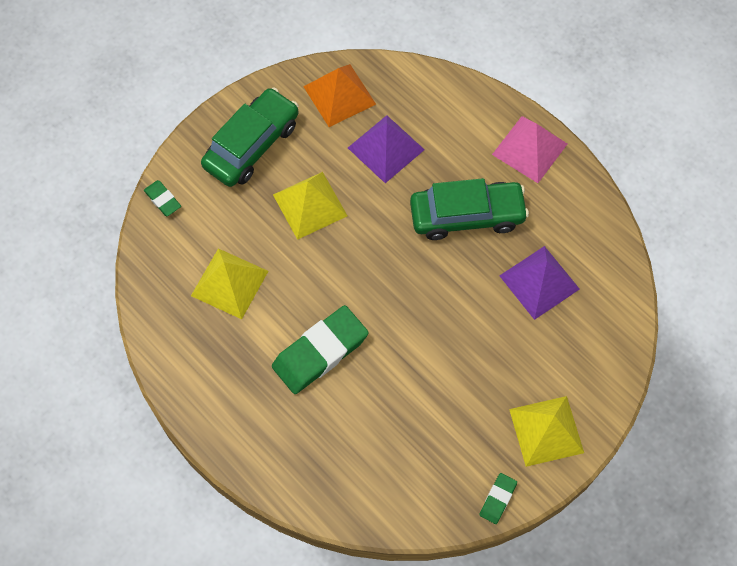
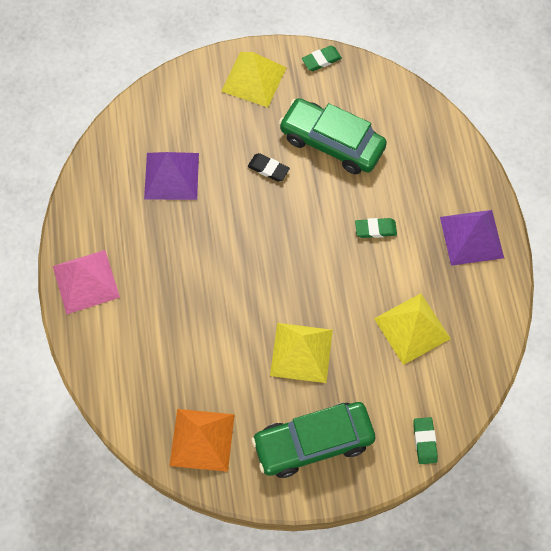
camera: 145 degrees left, 0 degrees up
(320, 352) = (375, 229): green eraser -> green eraser, size x0.47
(385, 148) = (201, 361): purple pyramid -> purple pyramid (471, 237)
(459, 346) = (268, 169): none -> black eraser
(467, 216) = (182, 260): green car -> green car (332, 143)

